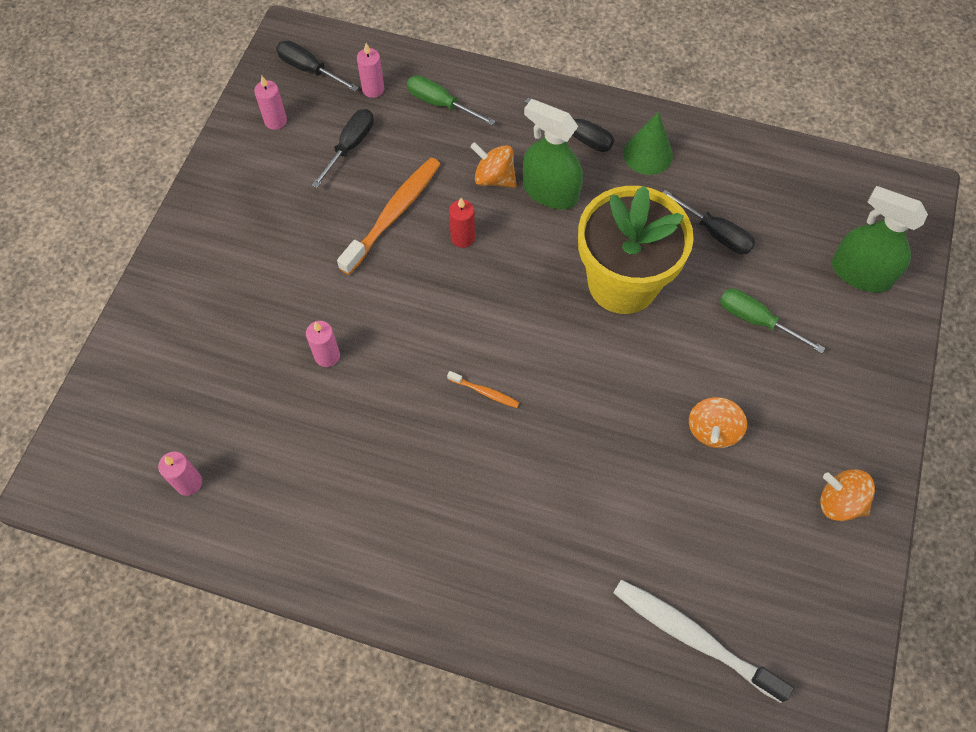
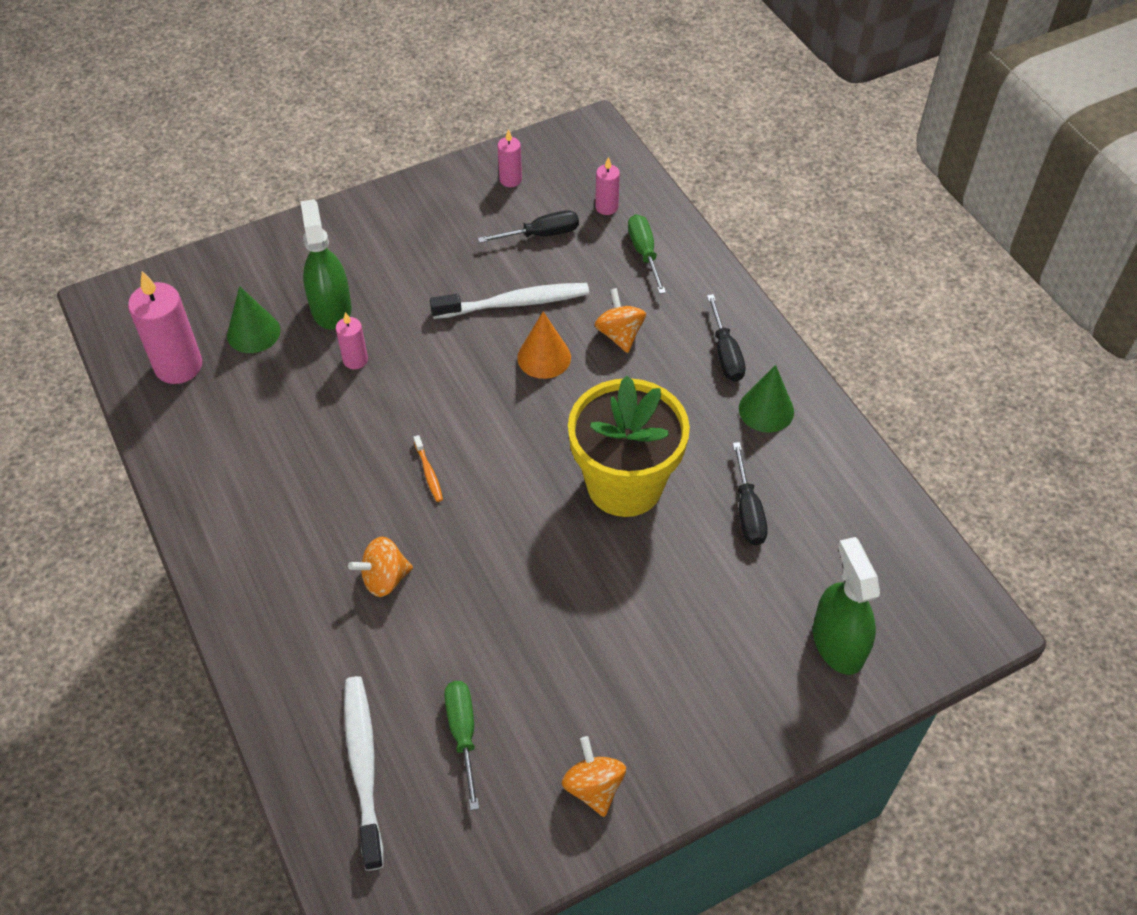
camera: 45 degrees right, 10 degrees down
(189, 483) = (178, 366): pink candle -> pink candle, size x1.90
(218, 403) = (253, 332): none -> green cone
(309, 69) = (577, 161): black screwdriver -> none
(393, 215) = (514, 303): orange toothbrush -> white toothbrush
(462, 238) = (544, 357): red candle -> orange cone
(550, 192) = (651, 377): green spray bottle -> green spray bottle (331, 308)
(712, 430) = (560, 645): orange spinning top -> orange spinning top (384, 578)
(756, 320) = (698, 600): green screwdriver -> green screwdriver (463, 734)

